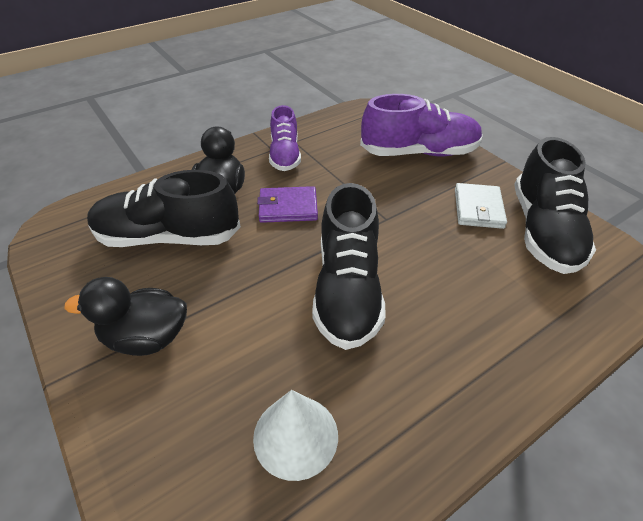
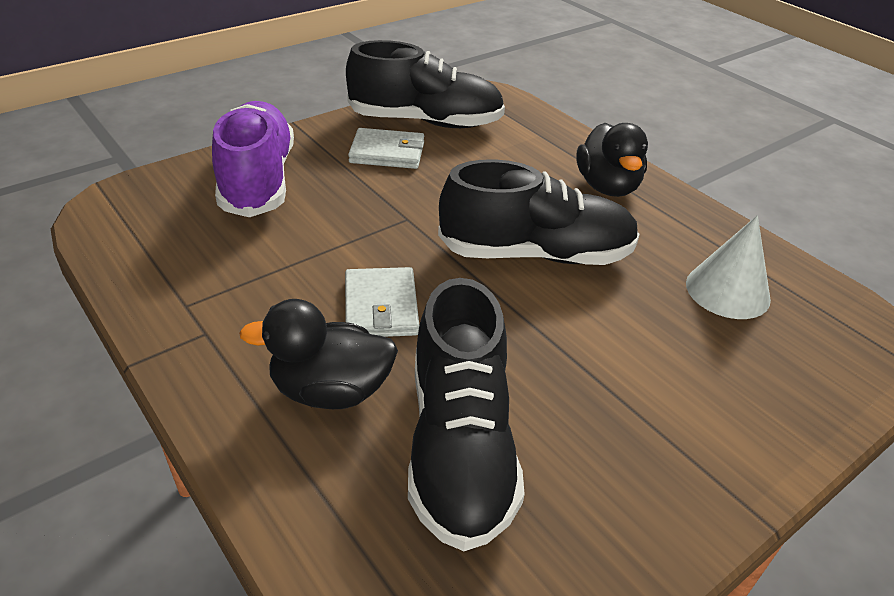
camera: 95 degrees left, 5 degrees down
(146, 338) = (663, 431): black duck -> black duck (607, 187)
(285, 155) = (230, 315): purple shoe -> none
(288, 207) = (381, 307): purple wallet -> white wallet

